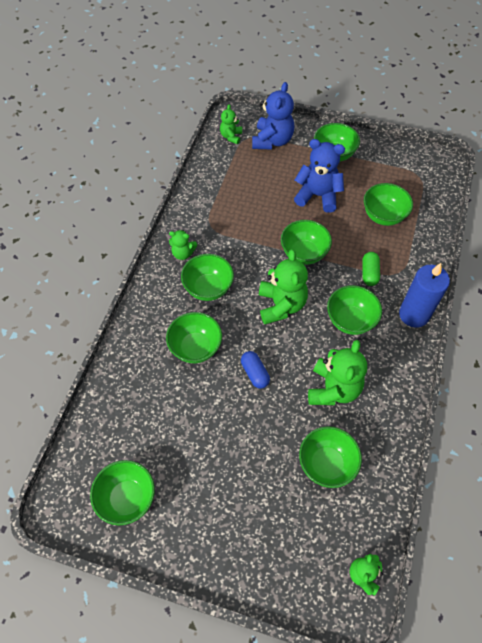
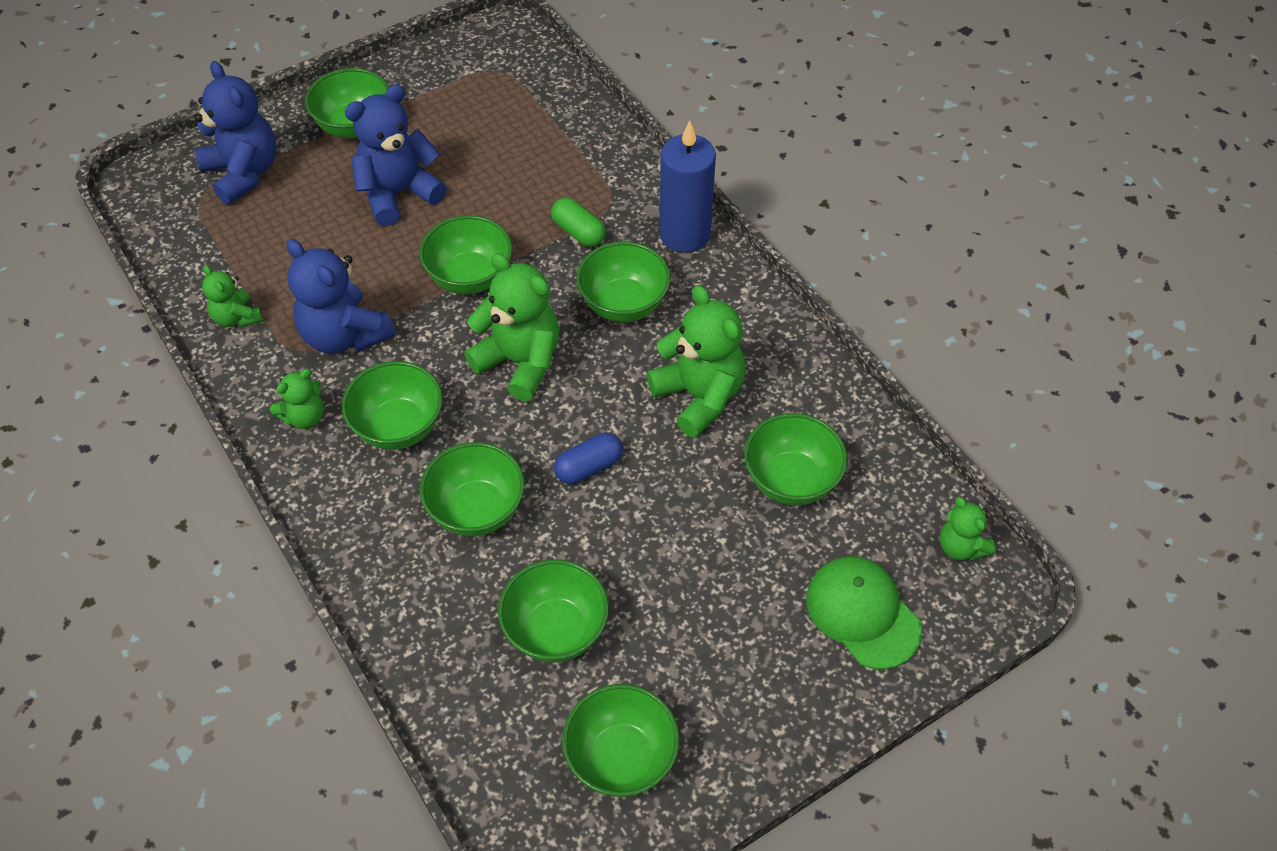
camera: 50 degrees left, 5 degrees down
(231, 136) = (172, 213): green teddy bear -> green teddy bear (236, 317)
(232, 235) = (344, 335): none -> blue teddy bear
(255, 373) = (589, 467): blue capsule -> blue capsule turned 45 degrees counterclockwise
(284, 552) = (862, 613): none -> green cap
(383, 216) = (512, 152): green bowl -> green bowl (556, 630)

